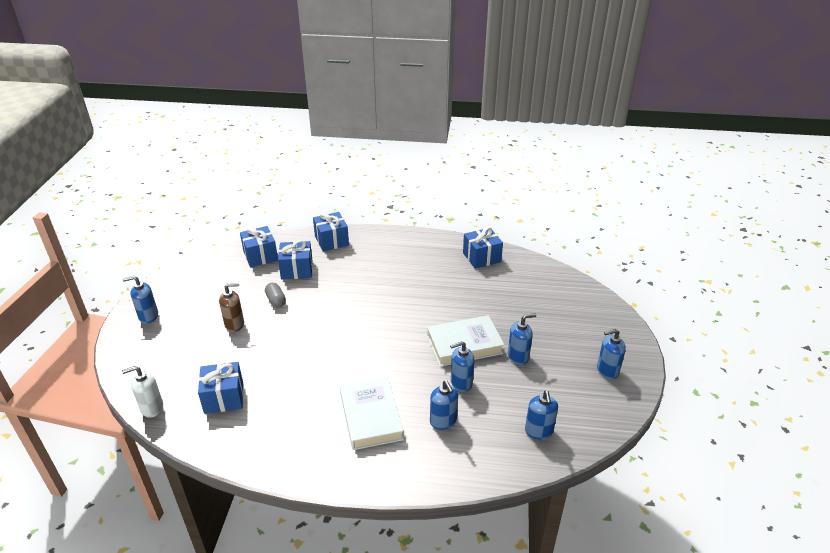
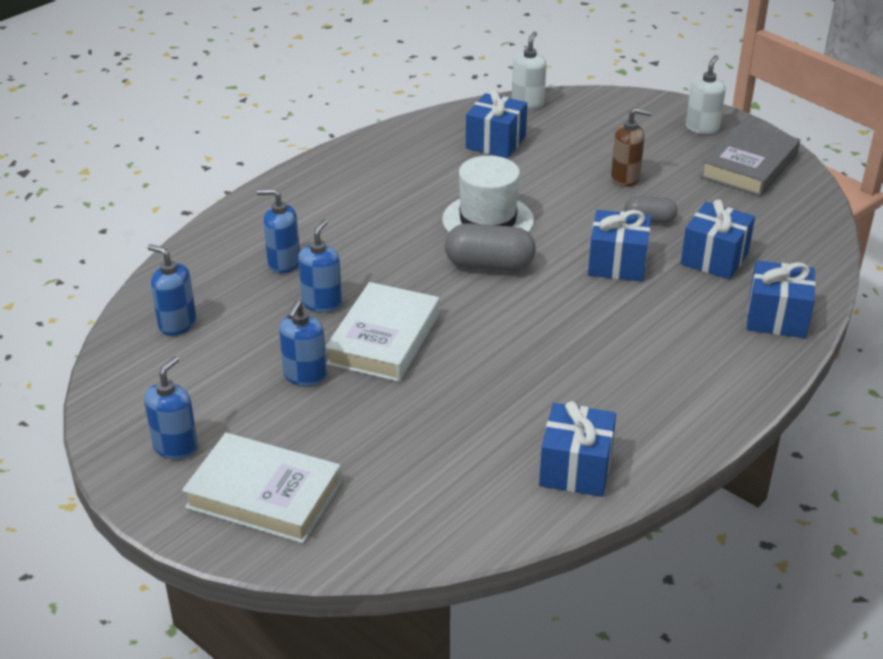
camera: 125 degrees right, 0 degrees up
(148, 316) = (702, 128): blue soap dispenser -> white soap dispenser
(189, 286) = (749, 166): none -> grey book
(234, 324) = (625, 178): brown soap dispenser -> brown soap dispenser turned 105 degrees counterclockwise
(260, 256) = (783, 238): blue gift -> blue gift (617, 263)
(324, 358) = (488, 220): none -> white hat
(368, 338) = (489, 265): none -> grey capsule
(370, 416) = (354, 219): white book -> white book (264, 495)

